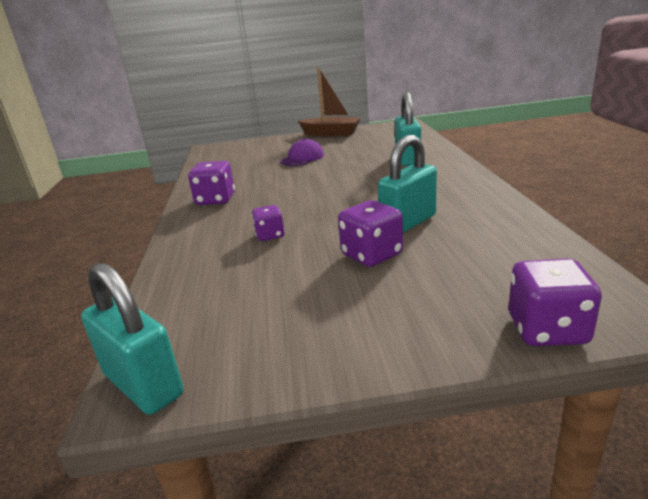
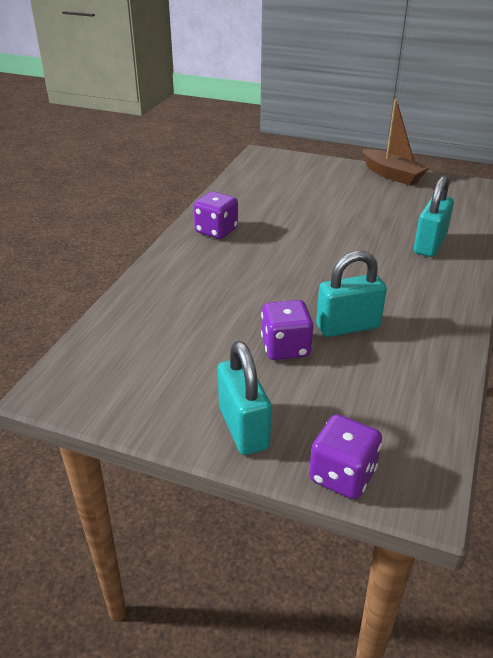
camera: 25 degrees right, 10 degrees up
(143, 385) = (57, 387): turquoise padlock -> turquoise padlock (243, 428)
(270, 235) = (227, 292): purple dice -> none
(302, 158) = (332, 203): purple cap -> none

